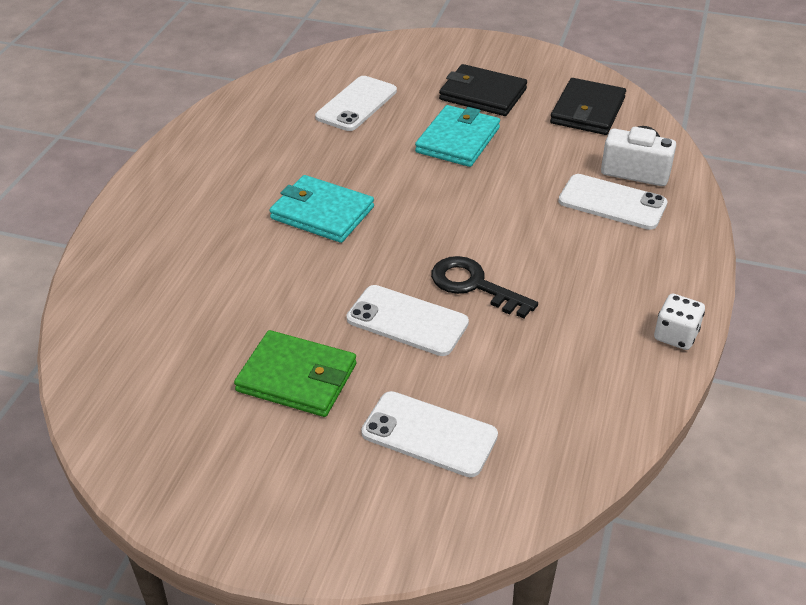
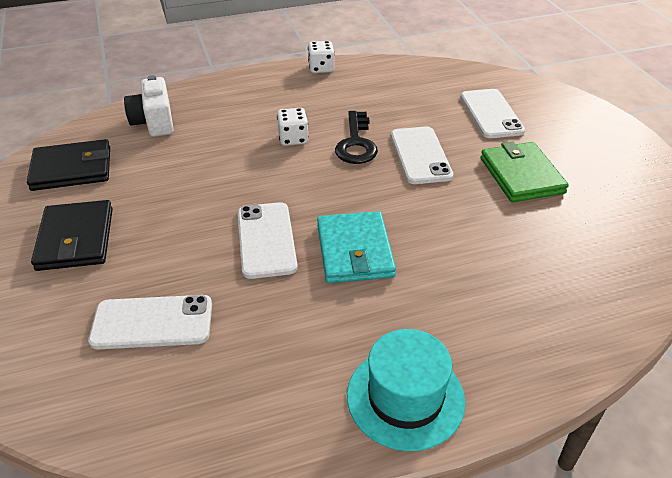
camera: 125 degrees left, 0 degrees up
(174, 175) = (405, 397): none -> turquoise hat
(458, 140) = (174, 221): turquoise wallet -> none
(524, 246) = (293, 139): none -> white dice
(612, 202) = (206, 120): white phone -> white phone (266, 240)

